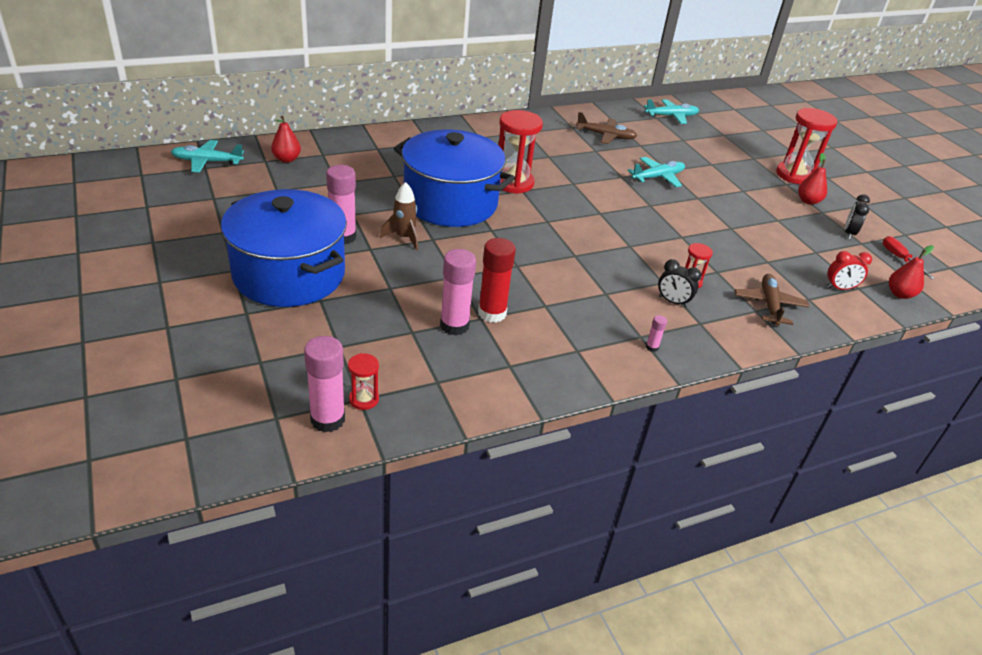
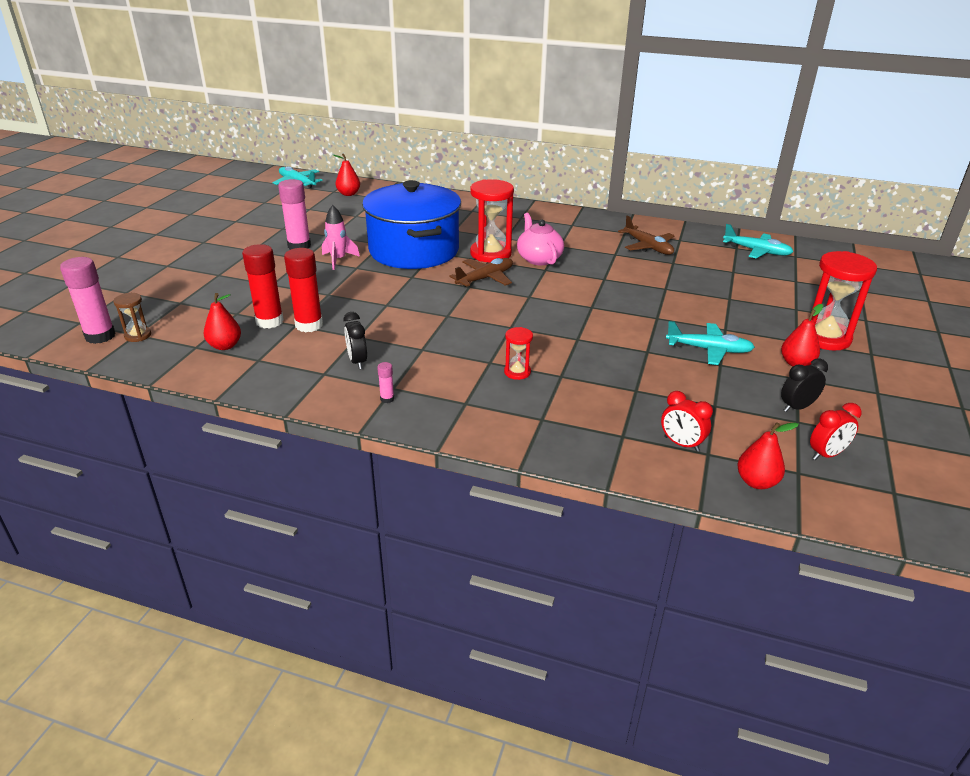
camera: 45 degrees right, 5 degrees down
(289, 274) = (228, 255): blue pot -> none
(364, 399) = (138, 335): red hourglass -> brown hourglass
(404, 237) = (338, 260): brown rocket -> pink rocket
(454, 325) = (269, 321): pink glue stick -> red glue stick
(460, 367) = (225, 346): none -> red pear
(554, 174) = (539, 259): none -> pink teapot
(657, 177) = (642, 290): turquoise plane -> turquoise plane (708, 350)
(673, 302) = (470, 378): black clock -> black clock (357, 361)
(769, 305) = (565, 421): brown plane -> brown plane (485, 278)
(900, 259) = (826, 454): red screwdriver -> red clock

